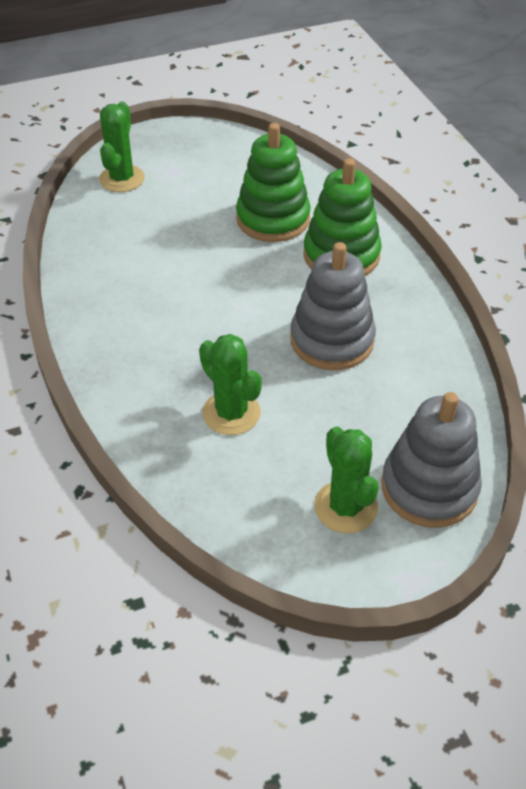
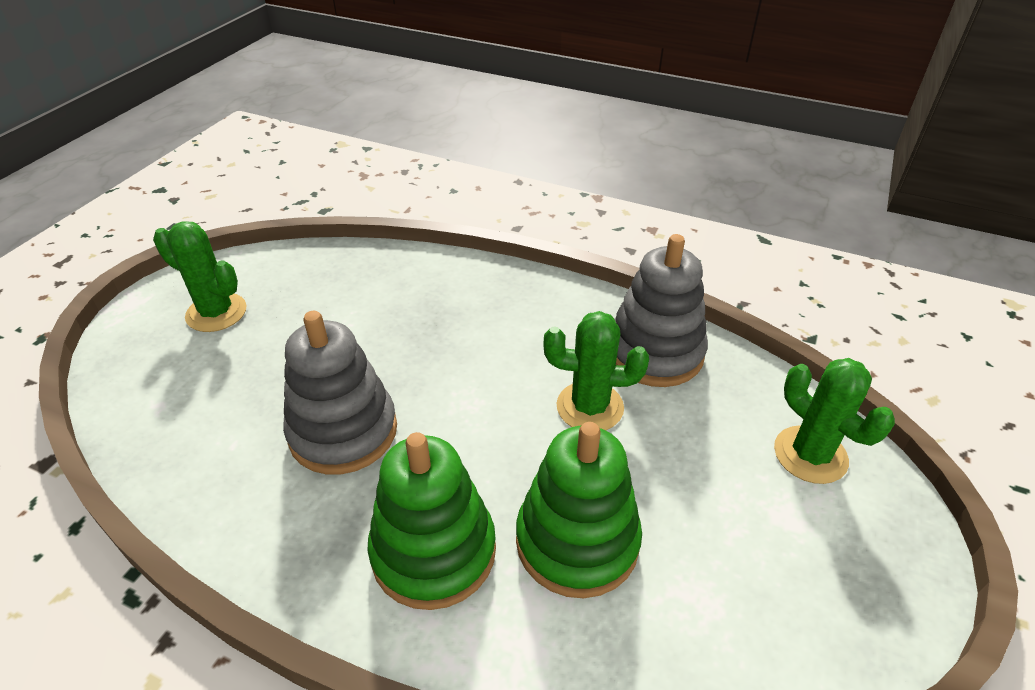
camera: 135 degrees right, 5 degrees down
(231, 413) = (372, 315): green cactus -> green cactus (590, 407)
(429, 487) = (148, 364): grey stacking toy -> grey stacking toy (655, 352)

